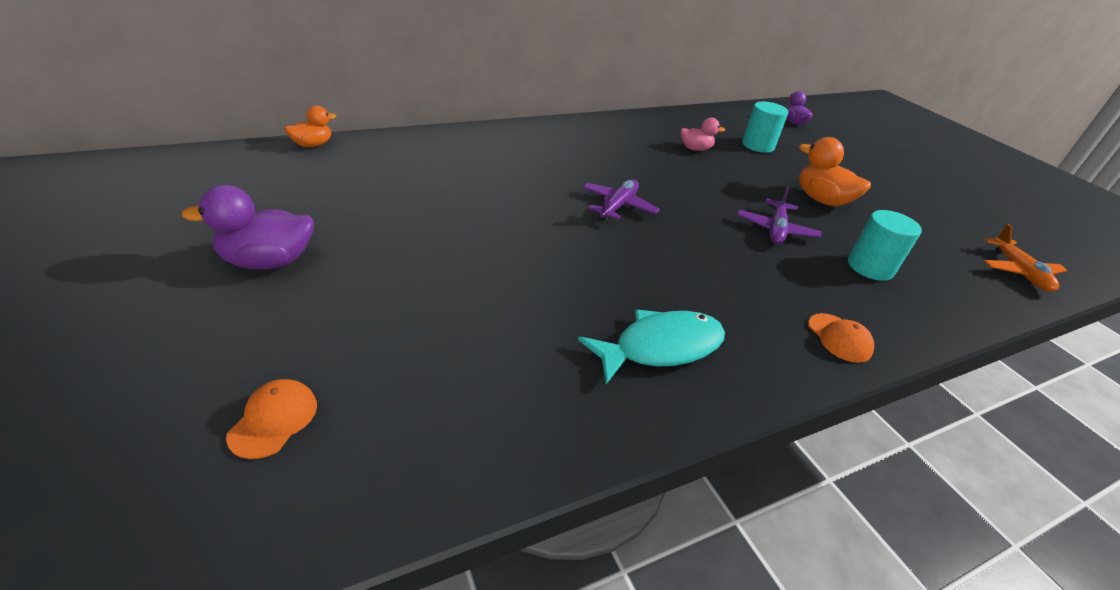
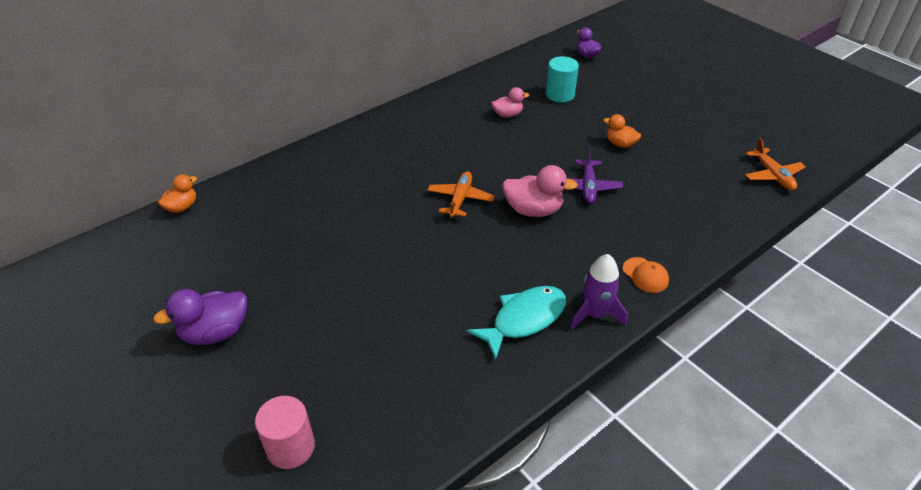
camera: 10 degrees left, 5 degrees up
(274, 420) = (290, 447): orange cap -> pink cylinder
(618, 206) = (460, 199): purple plane -> orange plane
(703, 236) = (533, 210): none -> pink duck
(761, 366) = (595, 314): none -> purple rocket
(821, 200) = (620, 144): orange duck -> orange duck, size x0.62
(870, 267) = (663, 204): turquoise cylinder -> none

